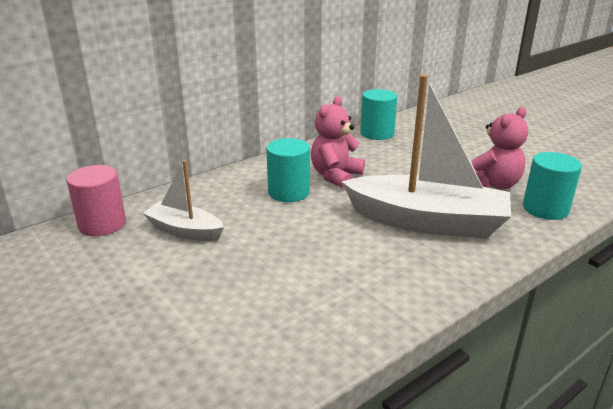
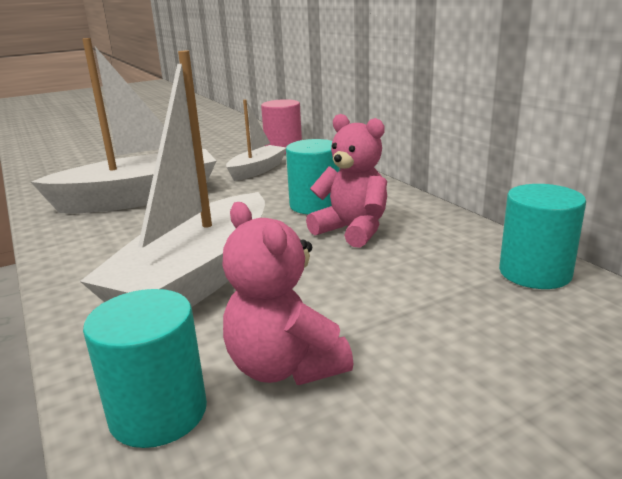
camera: 100 degrees right, 5 degrees down
(270, 292) = (140, 198): none -> white boat

